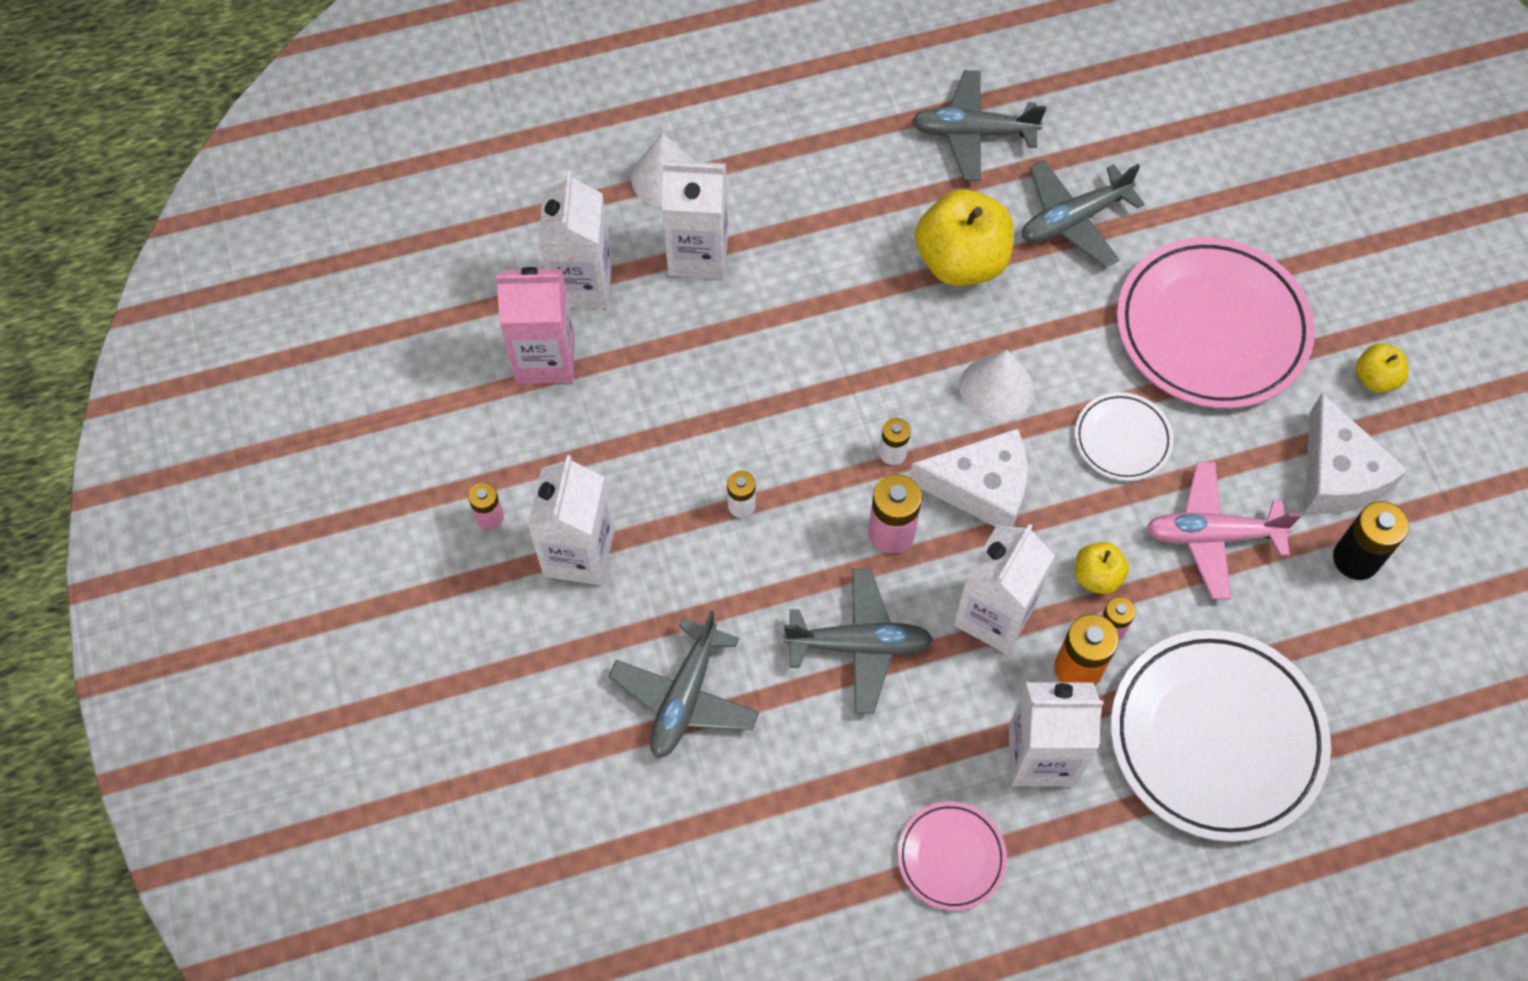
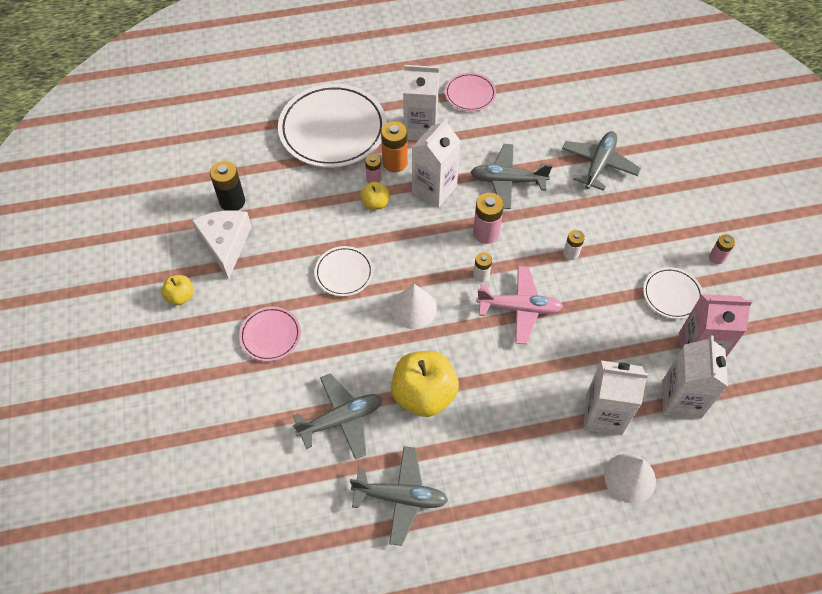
camera: 175 degrees left, 5 degrees down
(576, 444) = (672, 295): none -> white plate
(578, 554) = (662, 235): white carton -> none
(981, 488) = (432, 252): white cheese -> none
(1211, 328) = (270, 335): pink plate -> pink plate, size x0.49
(1212, 535) = (306, 218): pink plane -> pink plane (519, 308)

